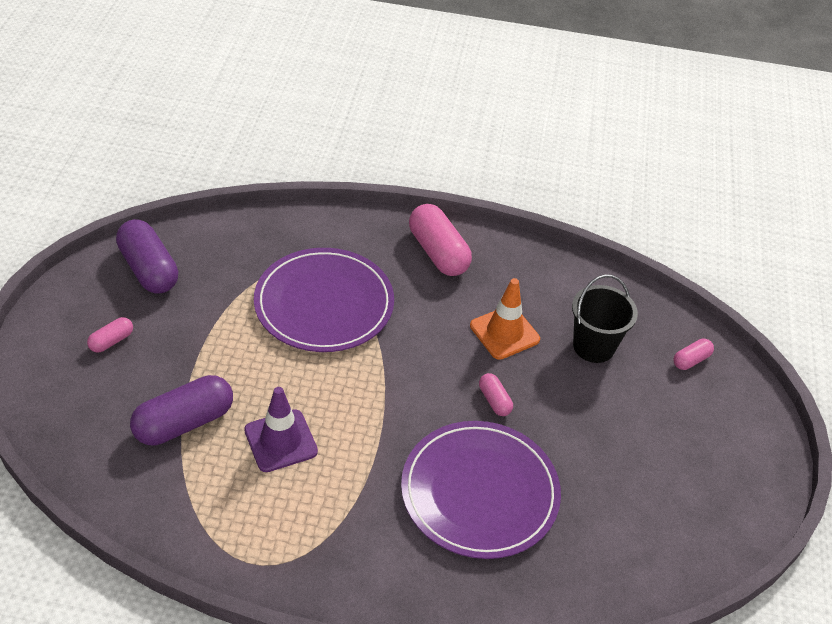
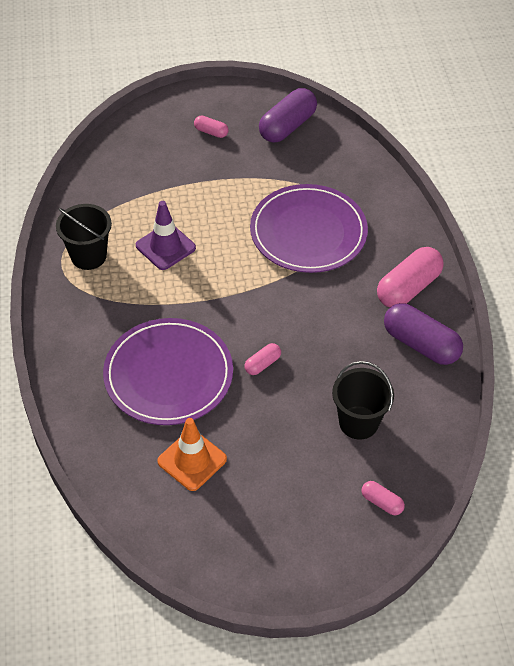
camera: 75 degrees right, 5 degrees up
(184, 423) = (158, 192): purple capsule -> purple capsule (420, 344)
(256, 528) = (88, 256): none -> black bucket
(504, 332) = (340, 355): orange traffic cone -> orange traffic cone (192, 460)

